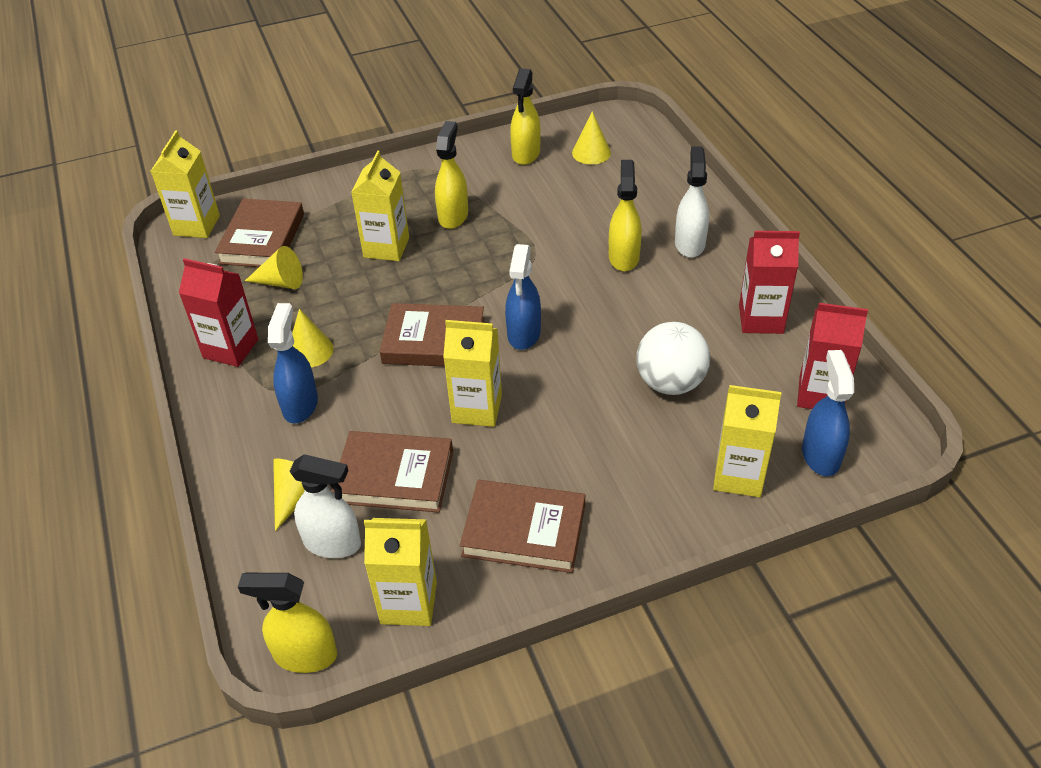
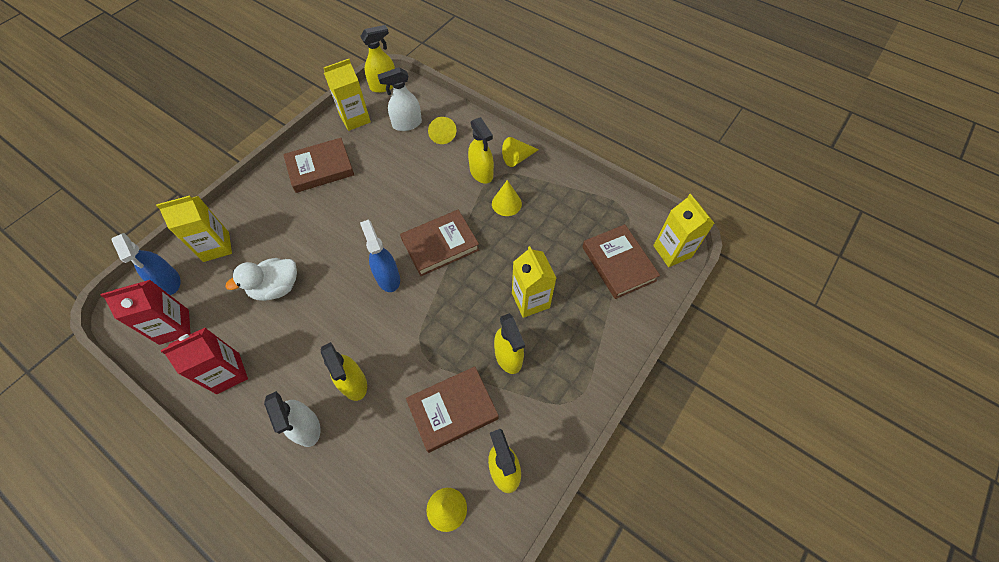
camera: 145 degrees right, 15 degrees up
(231, 349) = (551, 183): red carton -> none
(281, 282) = (570, 238): yellow cone -> yellow cone (517, 158)
(300, 405) = (481, 173): blue spray bottle -> yellow spray bottle
(394, 476) = (402, 163): brown book -> brown book (453, 410)
(477, 408) = (384, 216): yellow carton -> none
(670, 383) = (276, 288): white ball -> white duck

